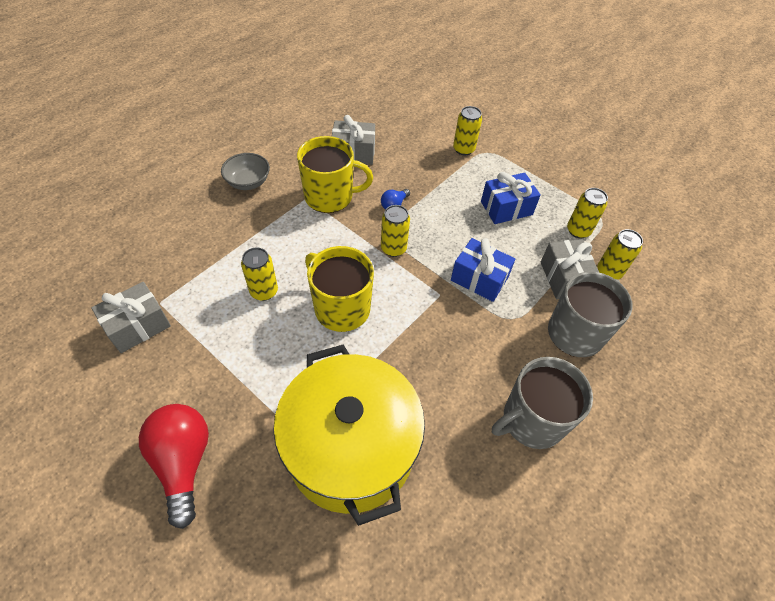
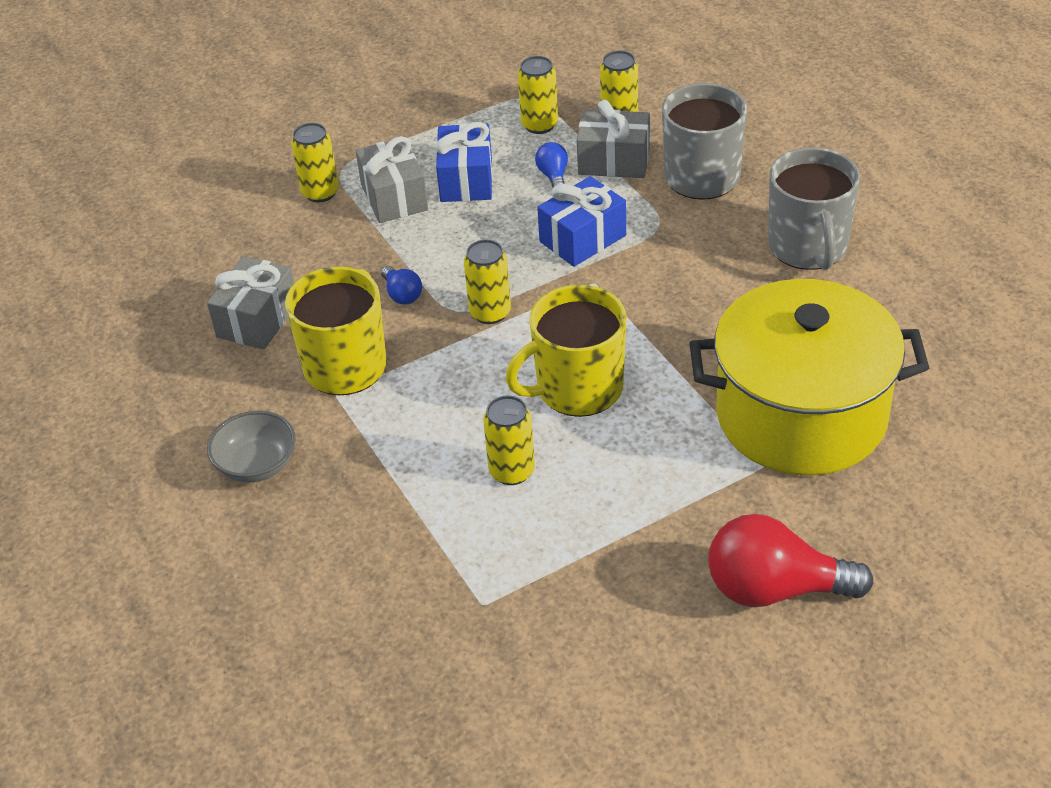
camera: 65 degrees left, 10 degrees down
(138, 326) = (520, 634): grey gift -> grey gift (394, 197)
(532, 250) = (553, 176): none -> blue light bulb

